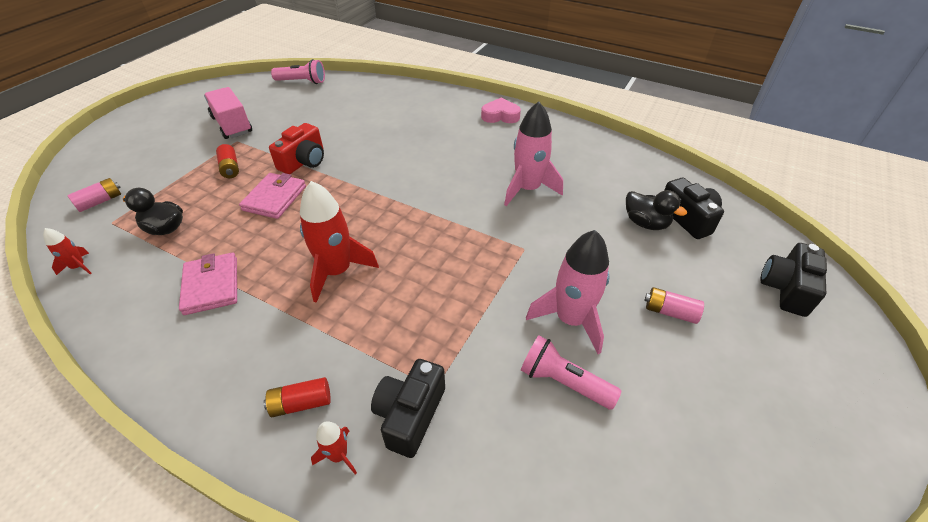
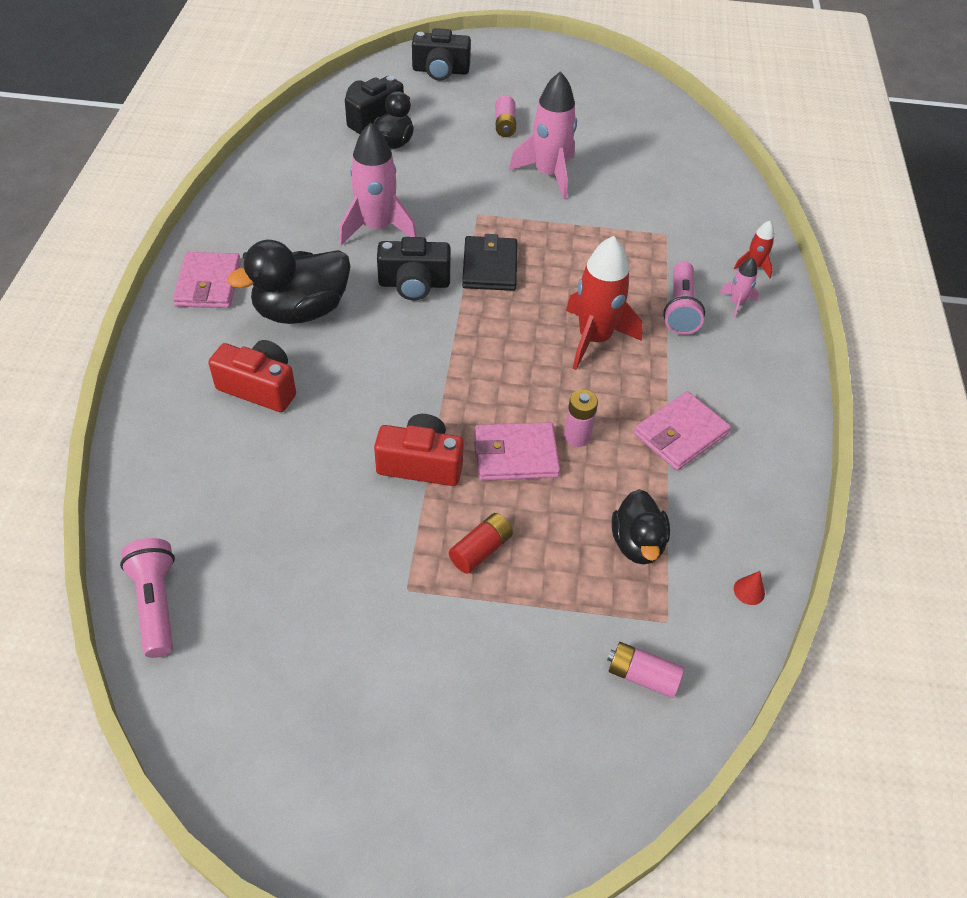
camera: 115 degrees left, 5 degrees up
(78, 267) = (749, 591): red rocket -> red cone
(232, 125) = (362, 629): pink truck -> none
(262, 229) = (577, 436): none -> pink battery
(301, 403) = (736, 303): red battery -> pink rocket
(404, 120) = (260, 387): none -> red camera
(410, 414) = (697, 240): black camera -> black camera (414, 284)
(453, 236) = (490, 267): none -> black wallet
(457, 143) = (301, 310): none -> black duck
(500, 116) = (208, 284): pink heart -> pink wallet
(563, 382) = (611, 171): pink flashlight -> pink flashlight (680, 309)

